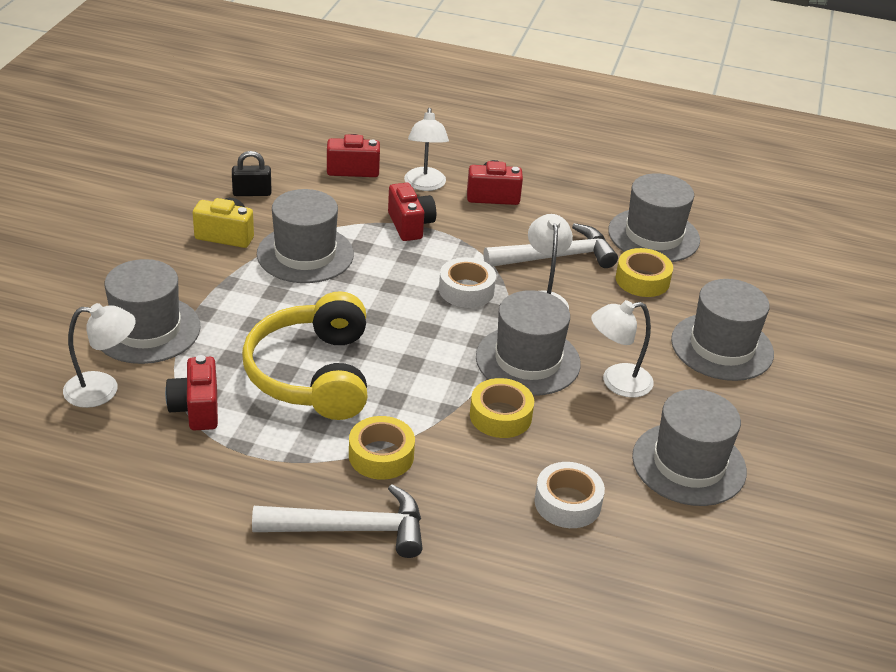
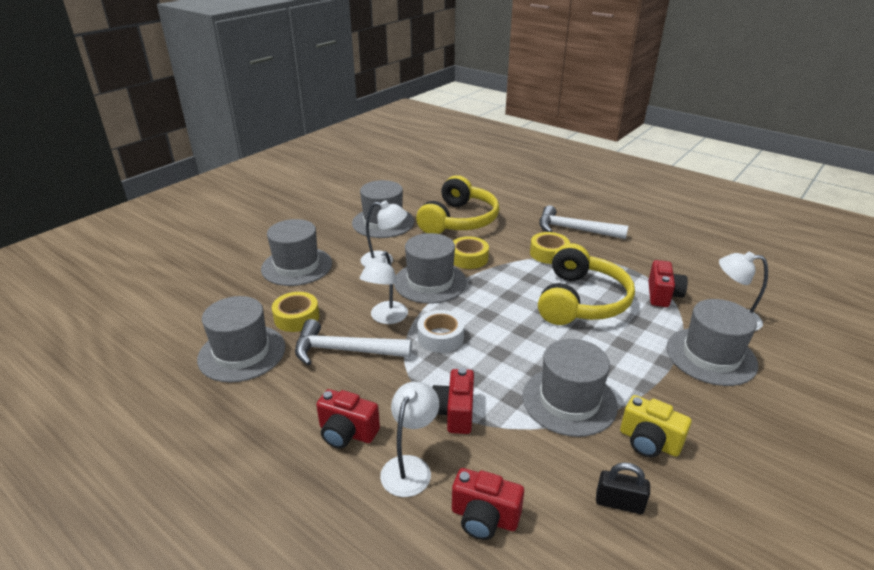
camera: 155 degrees left, 5 degrees down
(567, 503) = (459, 220): white tape -> yellow headphones

